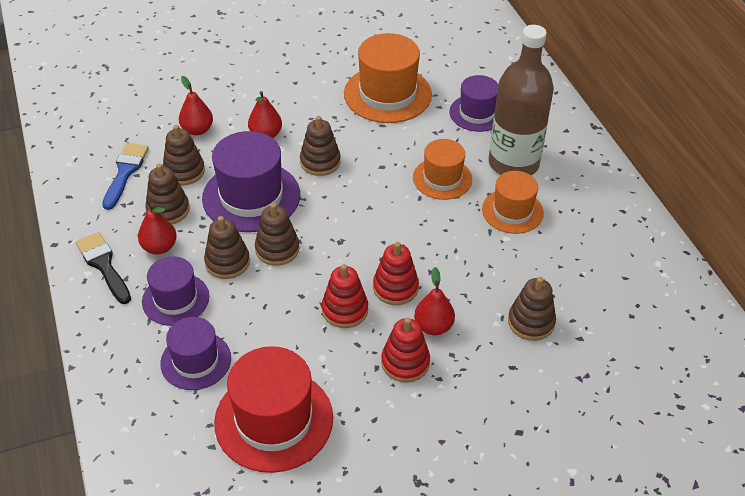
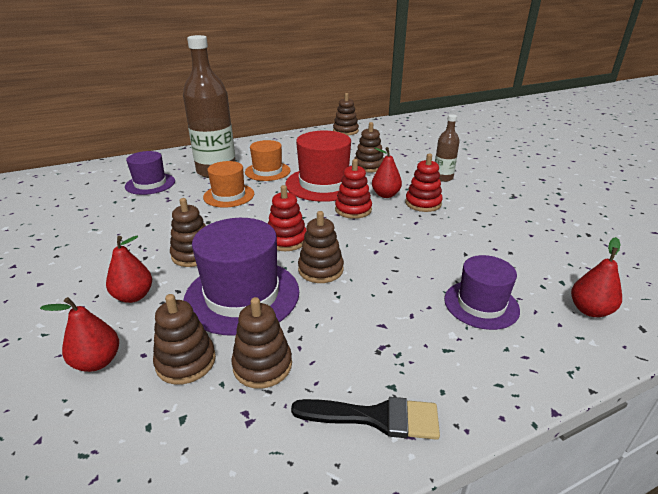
camera: 95 degrees left, 15 degrees down
(103, 265) = (375, 417): black brush -> black brush turned 135 degrees counterclockwise
(125, 172) = (173, 436): blue brush -> none
(159, 247) = (331, 361): red pear -> red pear (589, 310)
(175, 299) = (409, 332): purple hat -> none
(227, 262) = (345, 300): brown stacking toy -> brown stacking toy (345, 131)
(274, 420) = (511, 253): red hat -> red hat (324, 184)
(345, 310) = (384, 229): red stacking toy -> red stacking toy (287, 240)
(387, 94) = (100, 223): orange hat -> none
(486, 407) = (443, 178): none -> brown bottle

